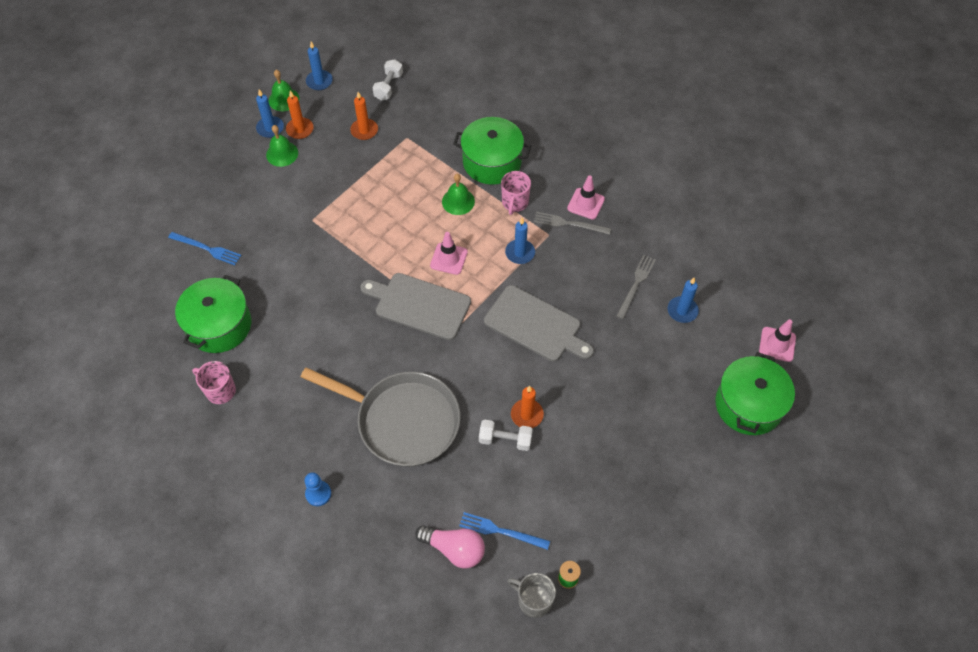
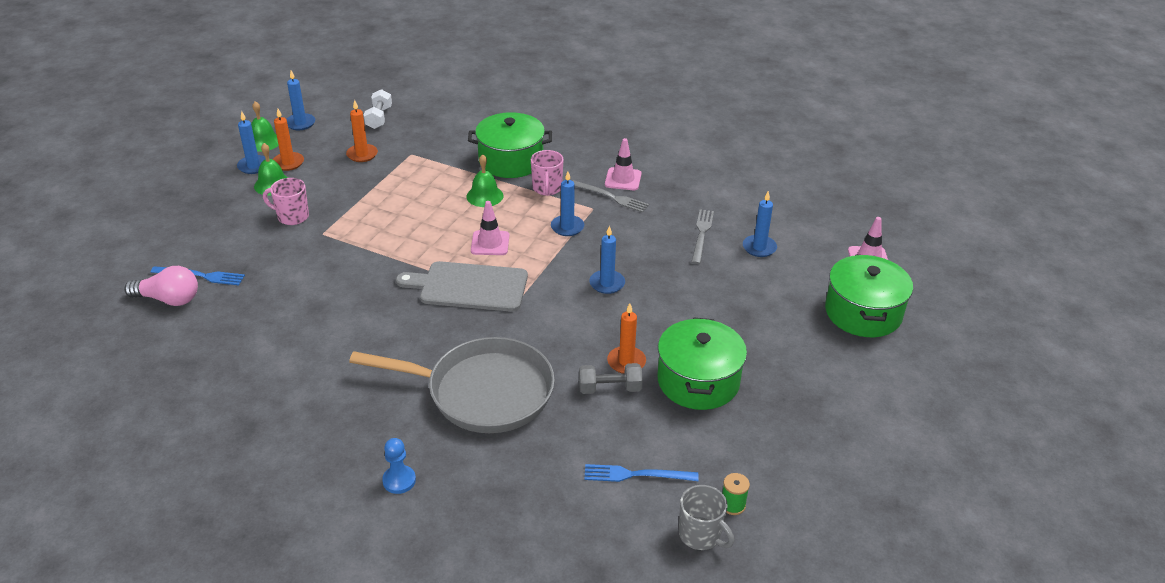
camera: 15 degrees left, 20 degrees down
(219, 325) = (231, 341): green pot -> green pot (698, 381)
(220, 390) = (247, 402): pink mug -> pink mug (292, 216)
(454, 549) = (586, 503): pink light bulb -> pink light bulb (169, 299)
(505, 440) = (610, 388): white dumbbell -> grey dumbbell
(533, 600) = (701, 535): grey mug -> grey mug turned 150 degrees counterclockwise
(535, 325) = (607, 283): grey cutting board -> blue candle
(569, 224) = (611, 197): grey fork -> grey fork turned 150 degrees counterclockwise

